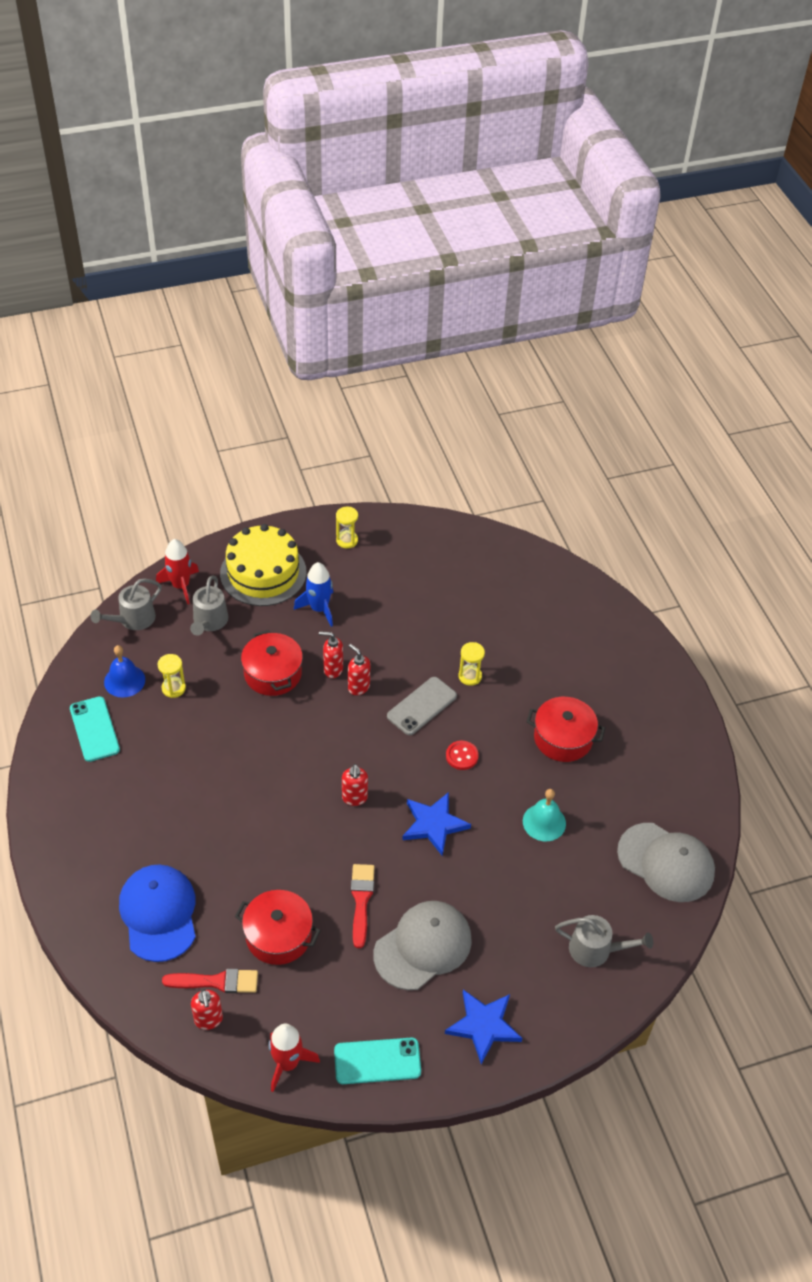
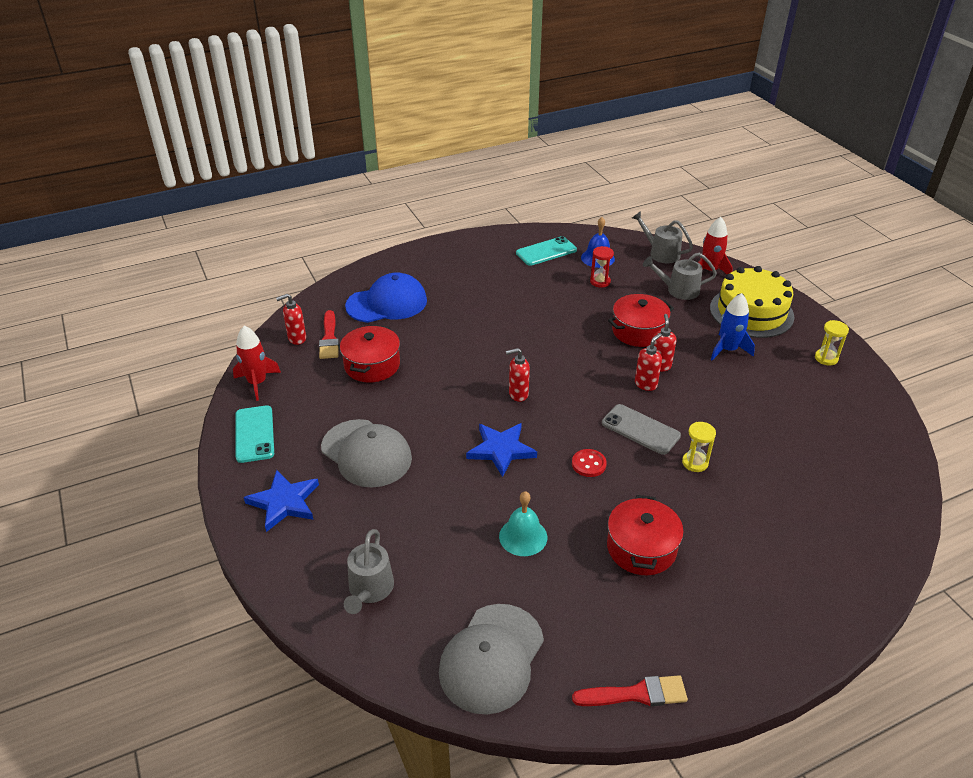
camera: 85 degrees right, 10 degrees down
(173, 688) = (600, 282): yellow hourglass -> red hourglass
(361, 900) = (410, 409): red brush -> red brush (636, 694)

